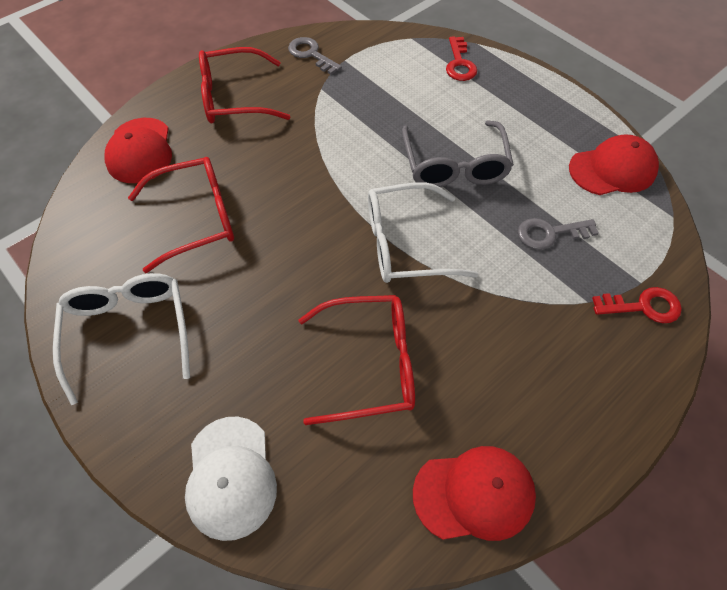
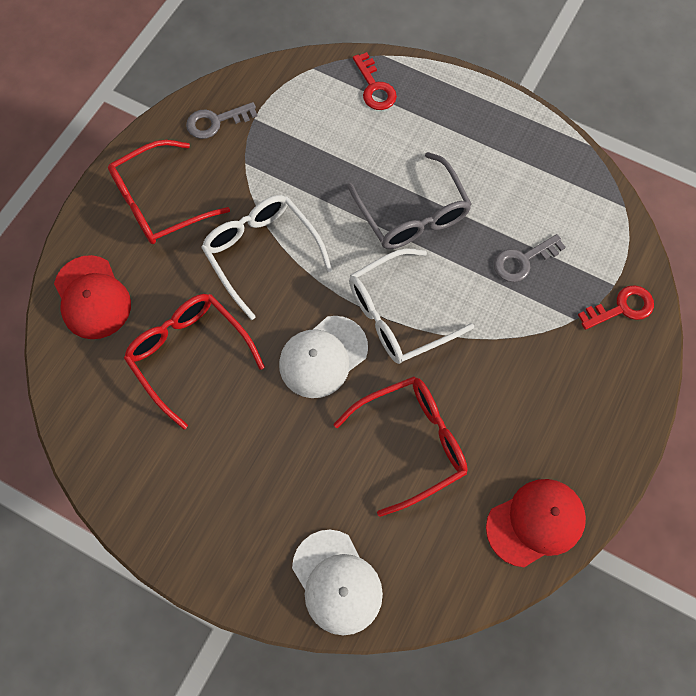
camera: 20 degrees left, 10 degrees up
(129, 332) = (184, 489): white glasses -> white glasses (261, 253)
(196, 219) = (189, 355): red glasses -> red glasses turned 90 degrees counterclockwise
(311, 54) = (216, 122): grey key -> grey key turned 45 degrees counterclockwise
(317, 258) = (323, 357): none -> white cap
(612, 169) = (559, 171): red cap -> none

